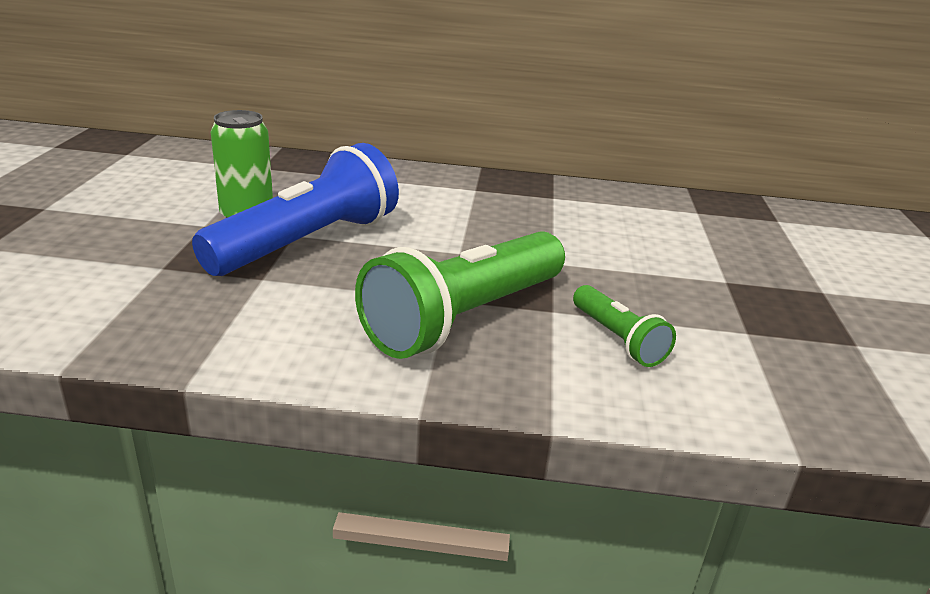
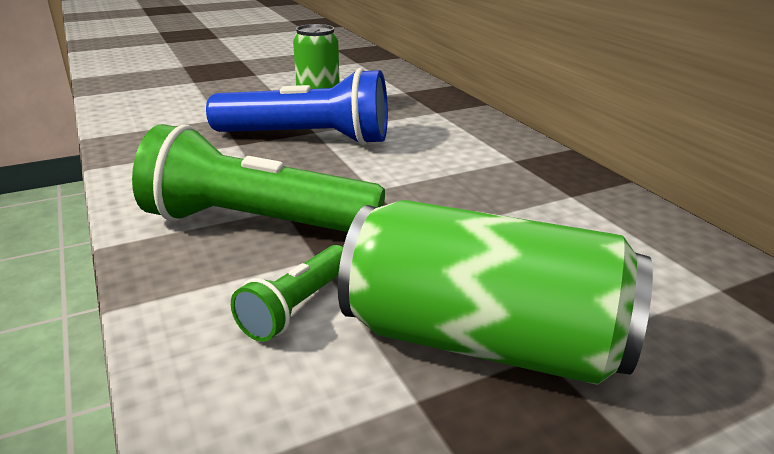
camera: 60 degrees right, 0 degrees up
(703, 291) = (484, 340): none -> green can

